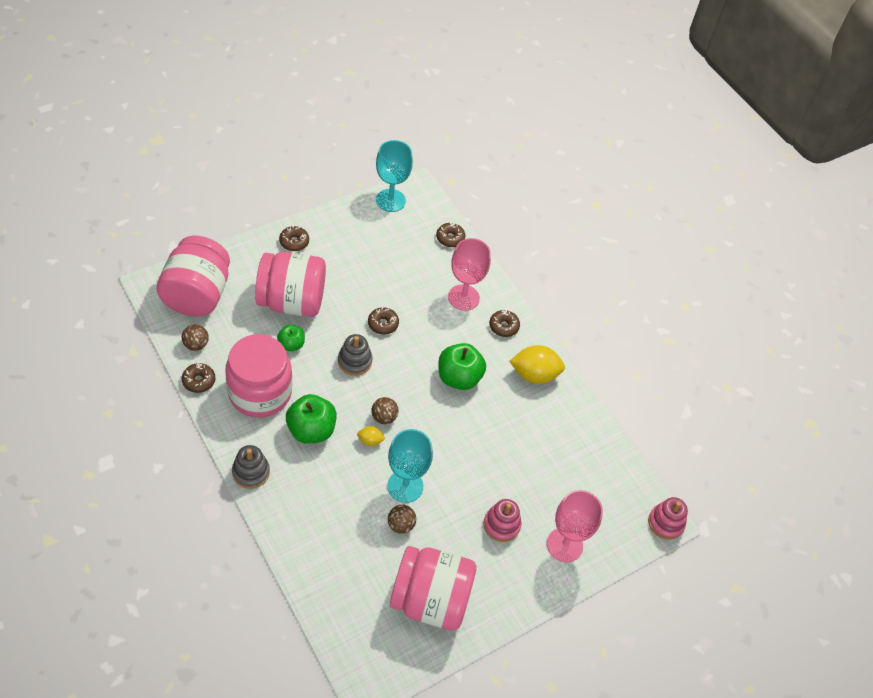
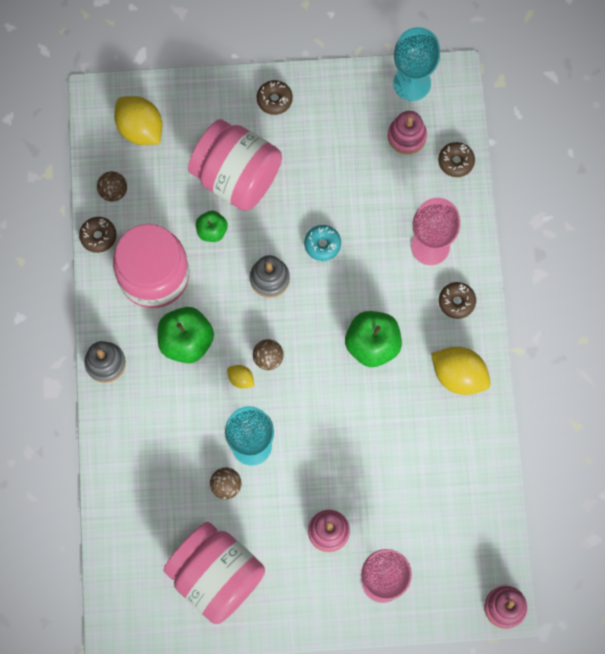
camera: 35 degrees right, 20 degrees up
(197, 295) = (140, 129): pink jar -> yellow lemon
(383, 324) = (322, 244): brown donut -> turquoise donut
(406, 234) = (407, 136): none -> pink stacking toy

